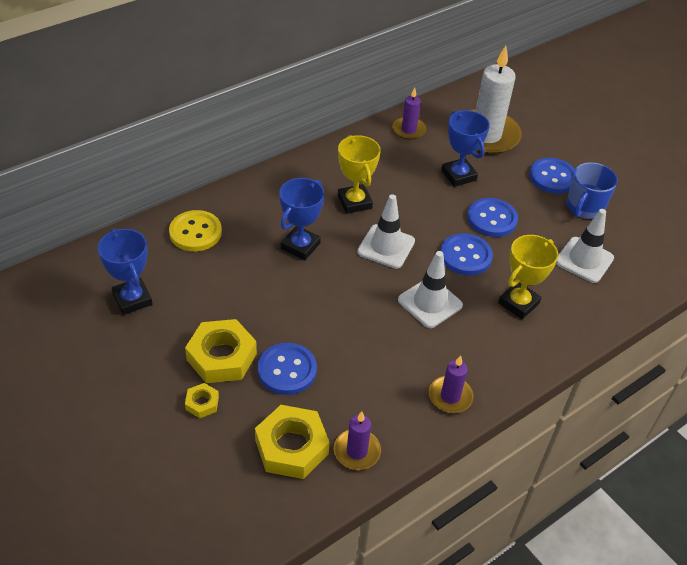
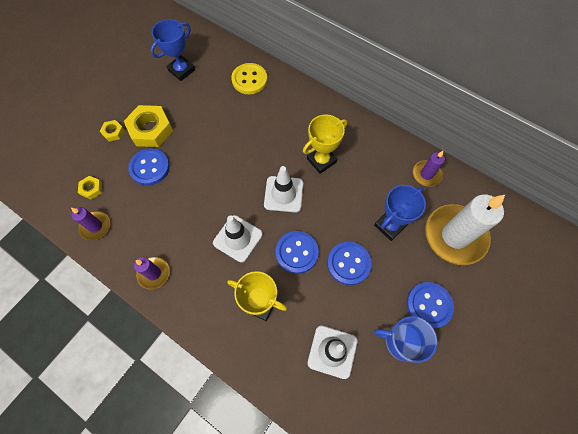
camera: 75 degrees right, 20 degrees up
(291, 447) = (91, 189): yellow nut -> yellow nut, size x0.49
(300, 246) = (261, 141): blue trophy -> none

